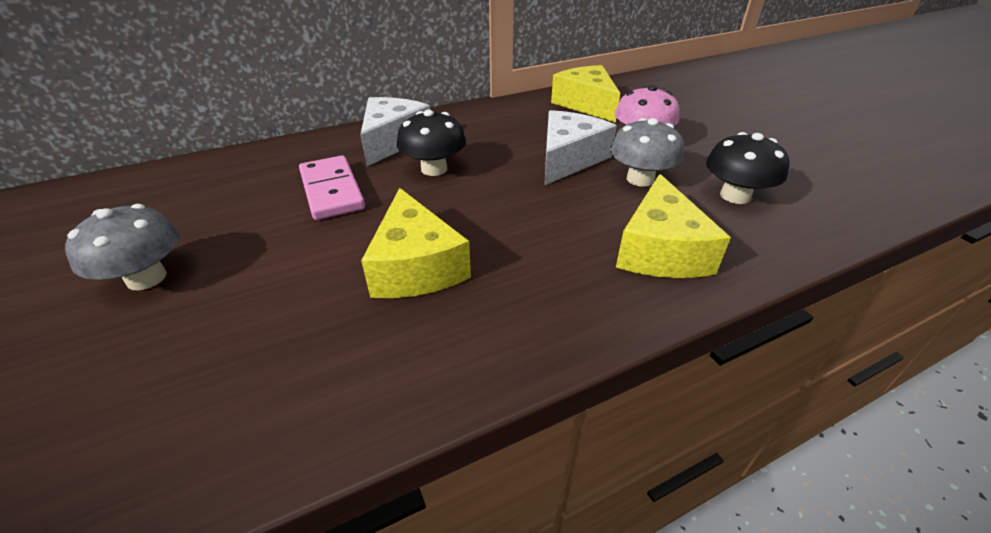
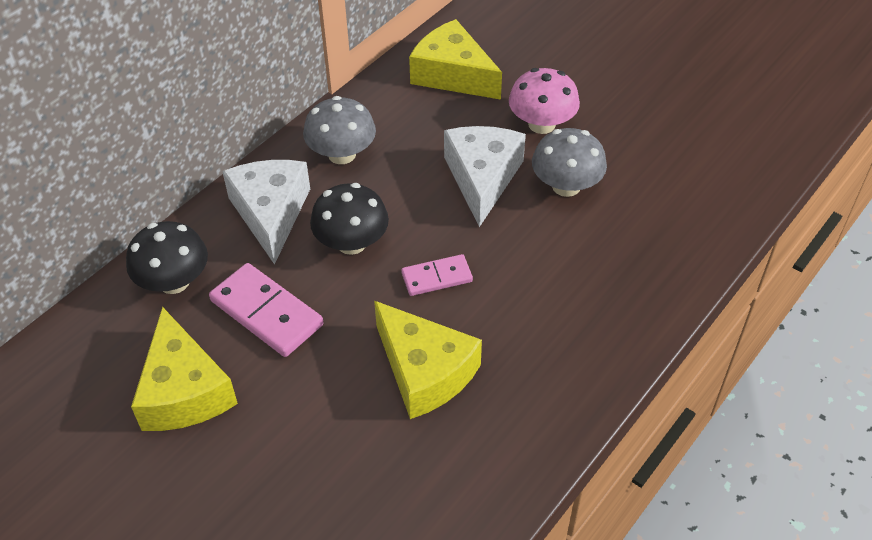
camera: 25 degrees left, 10 degrees up
(146, 278) = (183, 484): grey mushroom -> grey mushroom (342, 154)
(482, 206) = (437, 277): none -> pink domino
(660, 250) = (621, 273): yellow cheese -> yellow cheese (184, 391)
(735, 196) = (659, 180): black mushroom -> black mushroom (174, 281)

